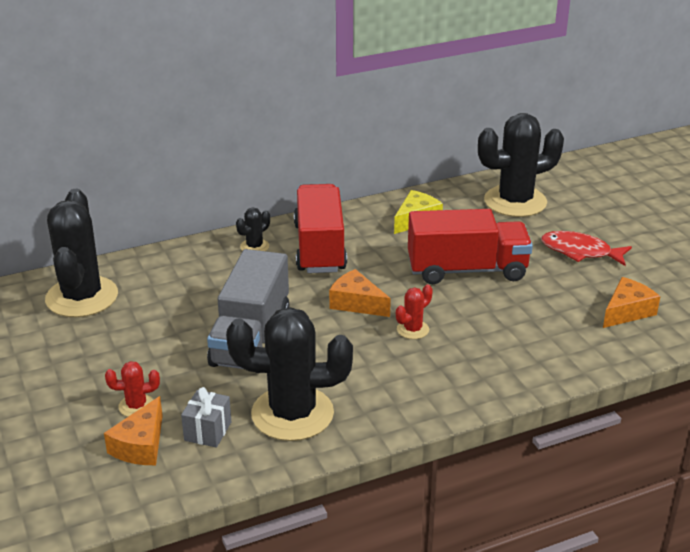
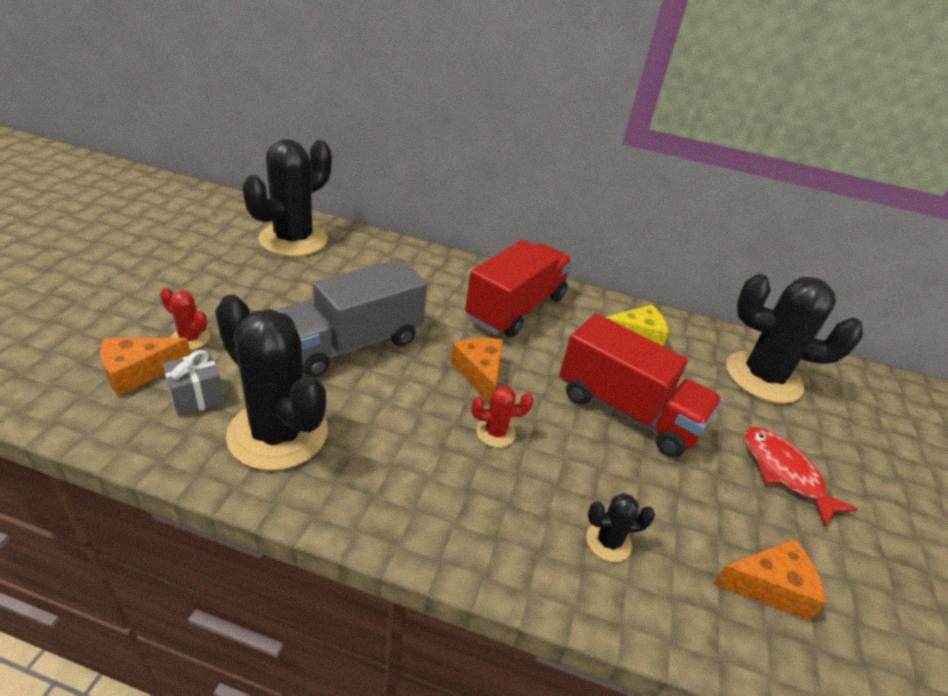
camera: 35 degrees right, 5 degrees up
(254, 246) = (465, 277): black cactus -> black cactus (608, 542)

